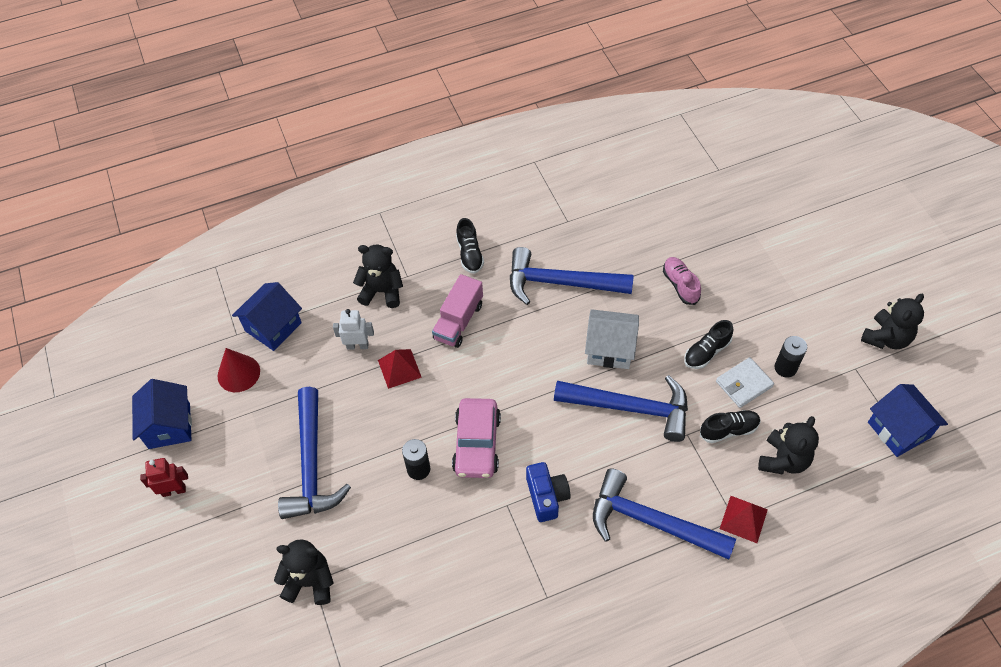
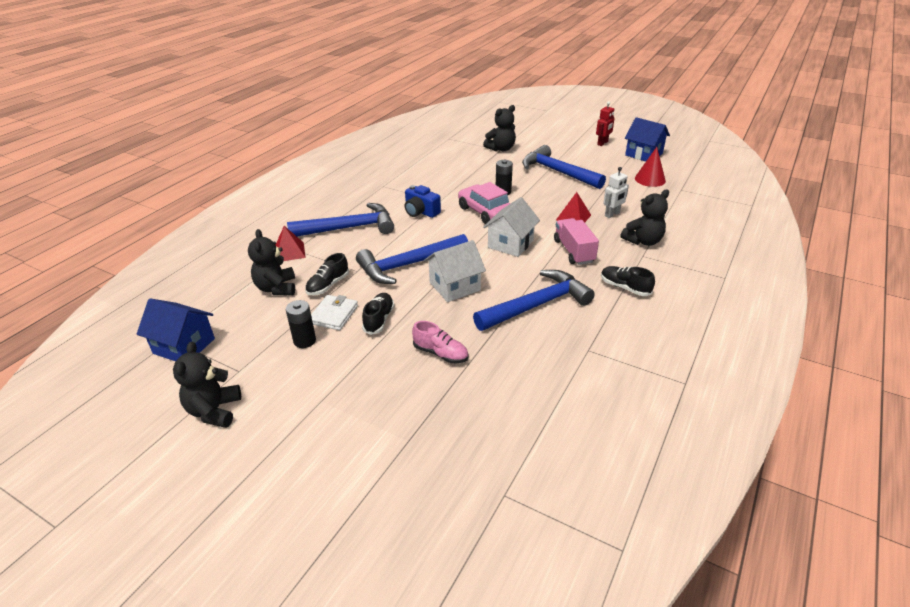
camera: 140 degrees right, 20 degrees down
(273, 327) = (669, 200): blue house -> none
(504, 371) = (510, 244): none -> white house

